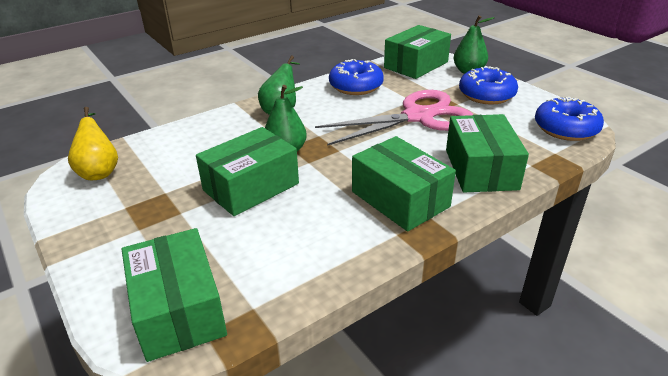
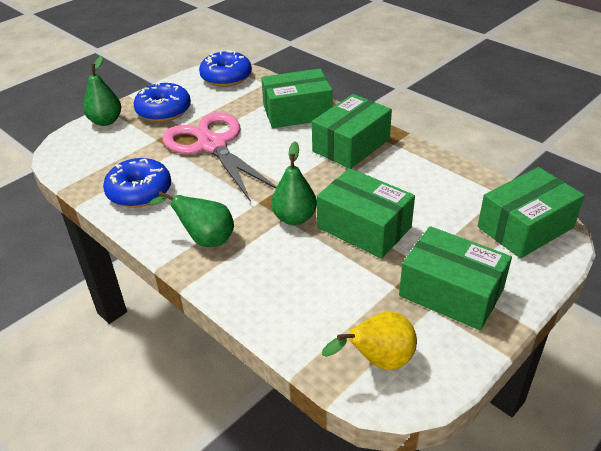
camera: 100 degrees left, 5 degrees up
(416, 65) = (82, 155): green box -> green box (451, 292)

